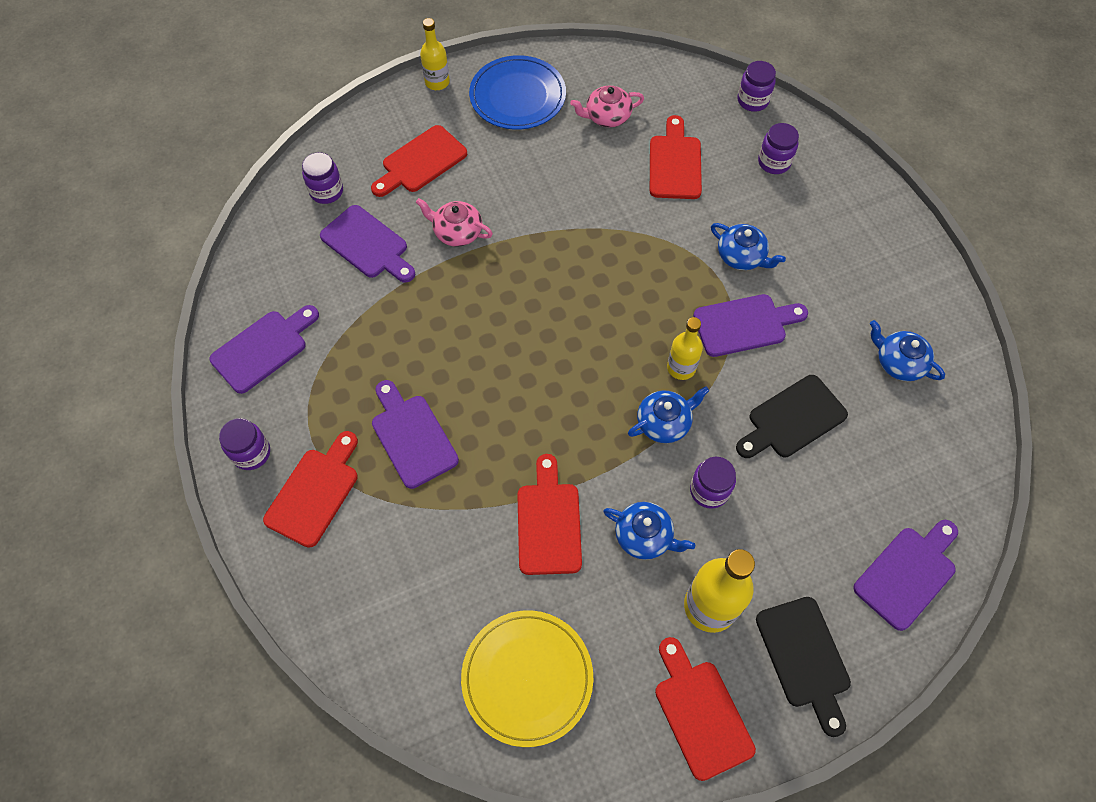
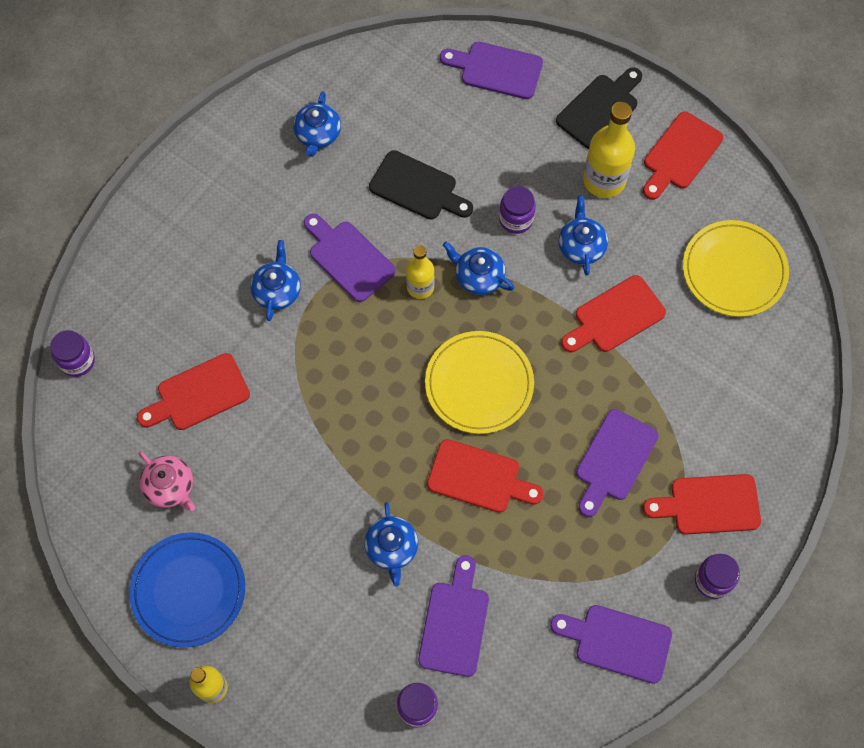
camera: 120 degrees left, 5 degrees up
(421, 162) = (328, 636): red cutting board -> red cutting board (479, 478)
(457, 232) = (392, 548): pink teapot -> blue teapot
(555, 366) = (479, 384): none -> yellow plate
(774, 162) = (150, 309): purple jar -> none

